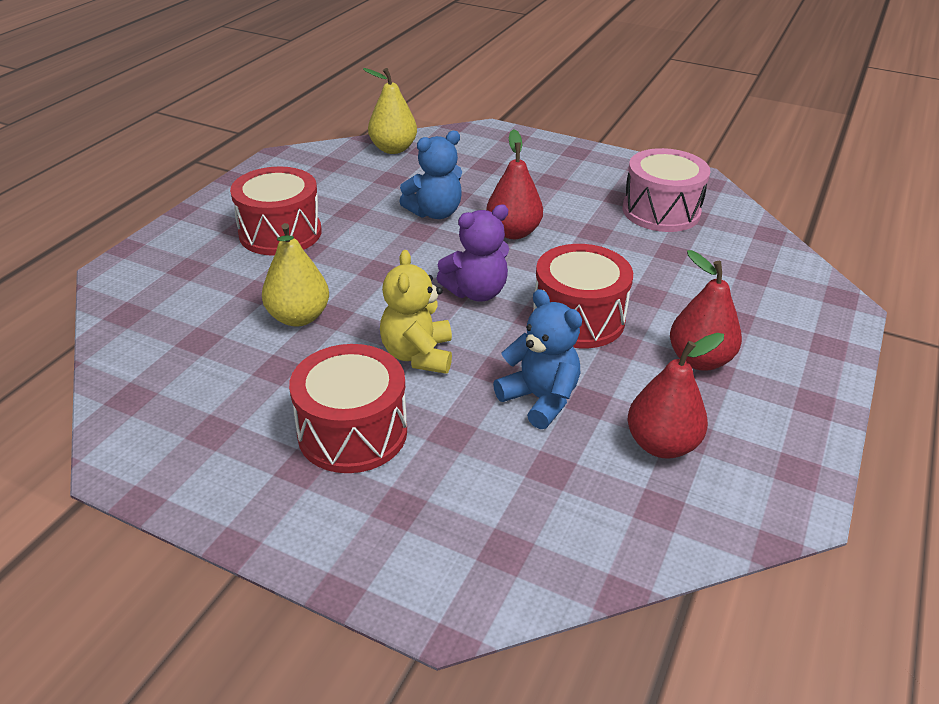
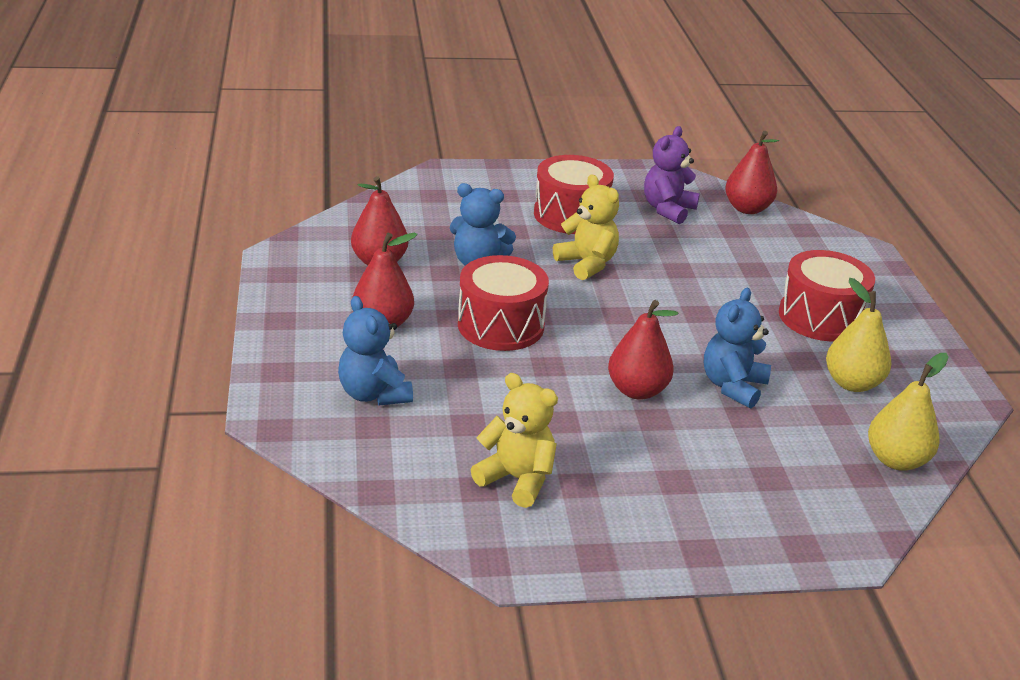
camera: 145 degrees right, 5 degrees down
(133, 361) = (747, 208): none -> red pear
(299, 317) = (697, 261): yellow pear -> yellow pear (852, 383)
(476, 292) = (601, 320): purple teddy bear -> purple teddy bear (667, 209)
(661, 211) = (517, 479): pink drum -> yellow teddy bear
(741, 297) = (374, 394): none -> blue teddy bear

